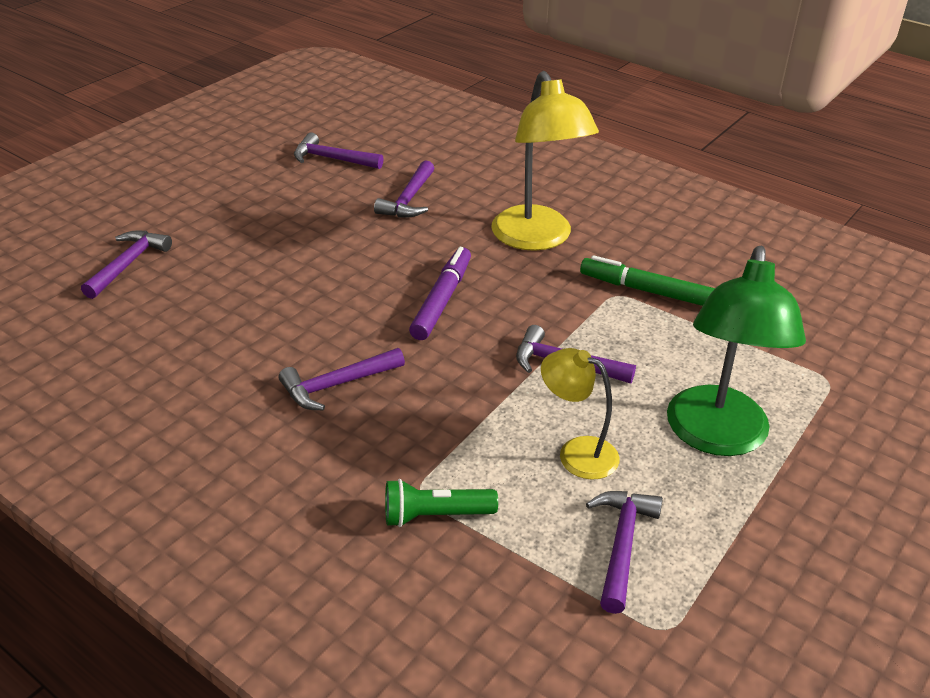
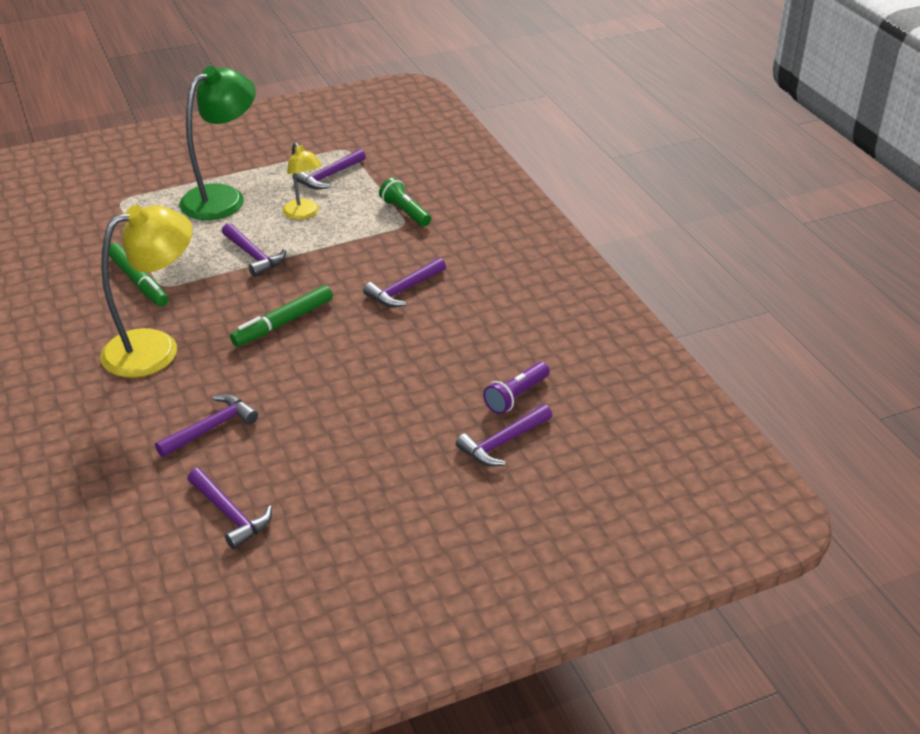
camera: 150 degrees left, 0 degrees up
(131, 307) = (516, 396): none -> purple flashlight
(337, 385) = (404, 290): purple hammer -> purple hammer turned 135 degrees clockwise
(435, 516) = (405, 212): green flashlight -> green flashlight turned 150 degrees counterclockwise
(442, 300) = (283, 322): purple marker -> green marker
(537, 239) = (155, 348): yellow lamp -> yellow lamp turned 45 degrees clockwise

